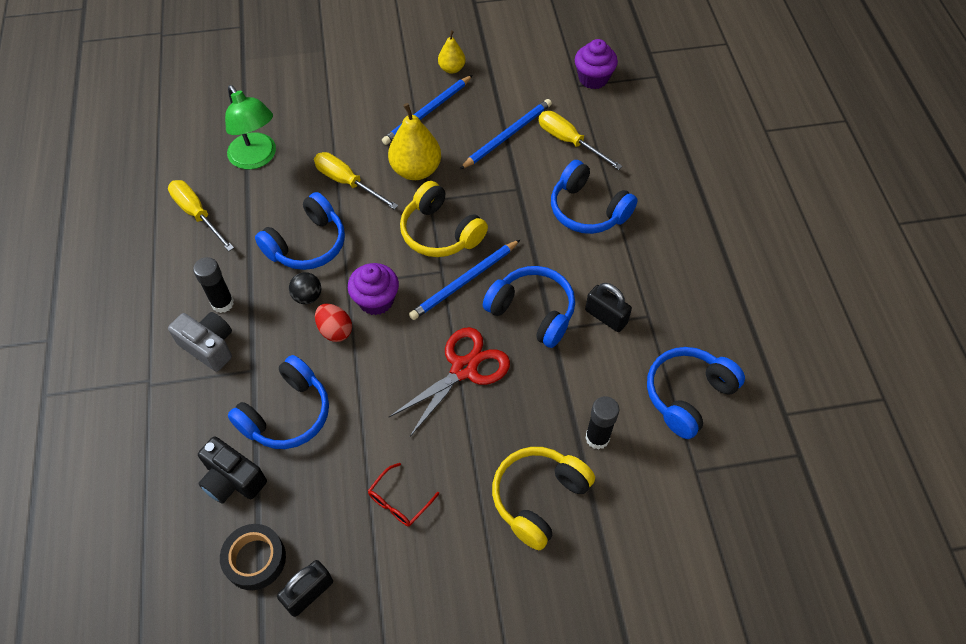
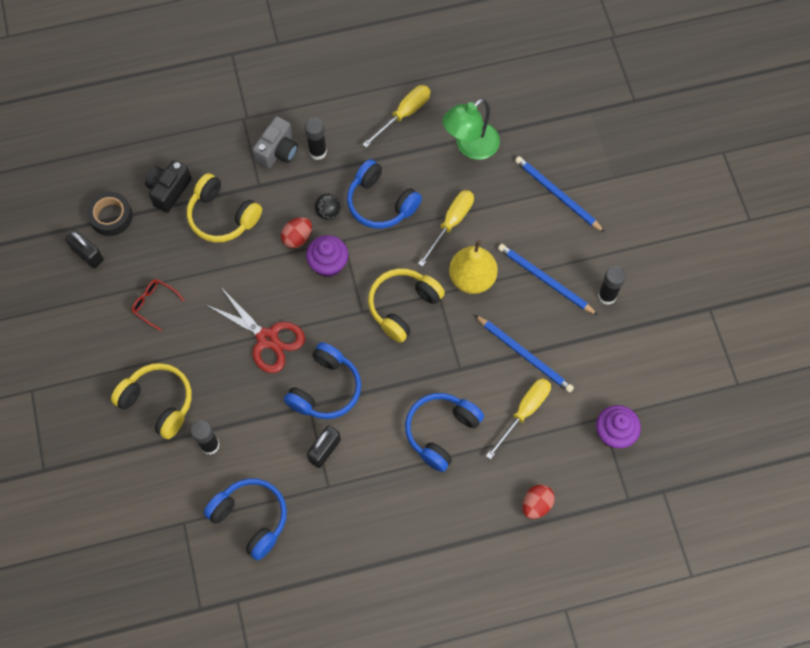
camera: 85 degrees right, 10 degrees up
(287, 414) = (222, 216): blue headphones -> yellow headphones
(452, 69) = (607, 296): yellow pear -> black glue stick
(464, 282) = (352, 331): blue pencil -> blue pencil (557, 194)
(665, 141) = (536, 505): none -> red egg

